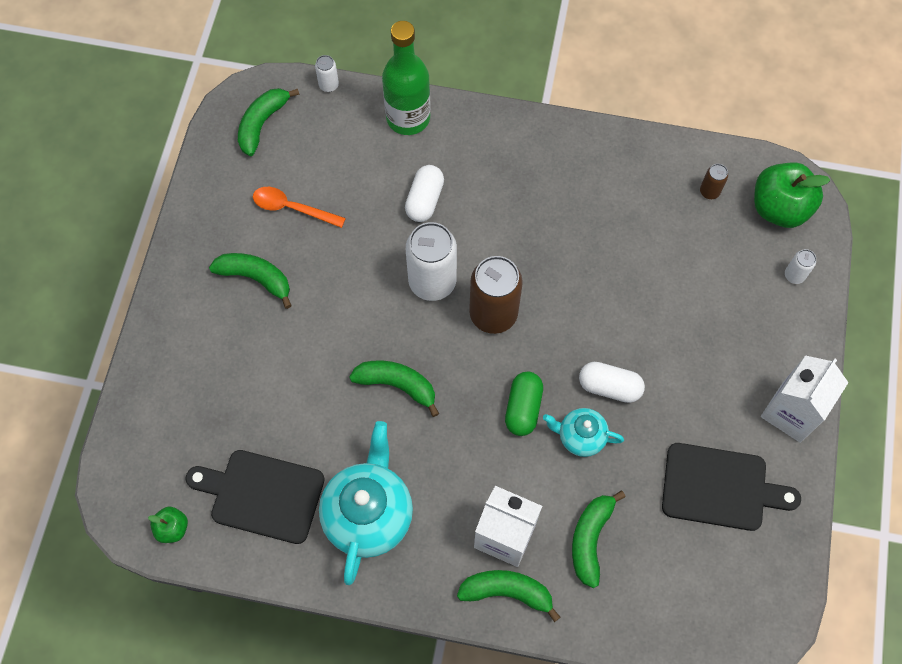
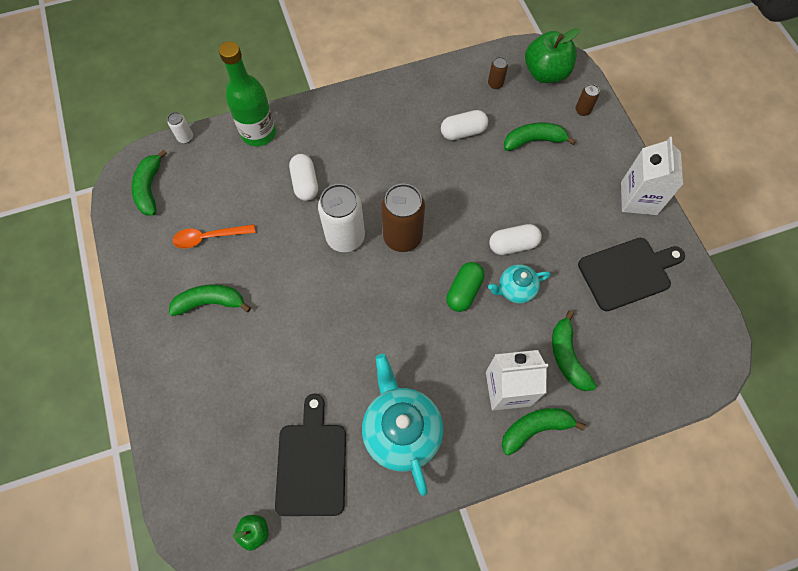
camera: 30 degrees left, 0 degrees up
(262, 495) = (311, 463): black cutting board -> black cutting board turned 105 degrees clockwise
(397, 385) = (364, 323): green banana -> green banana (533, 140)
(523, 408) = (464, 291): green capsule -> green capsule turned 45 degrees clockwise
(635, 230) = (463, 132): none -> white capsule
(794, 275) = (582, 110): white can -> brown can

